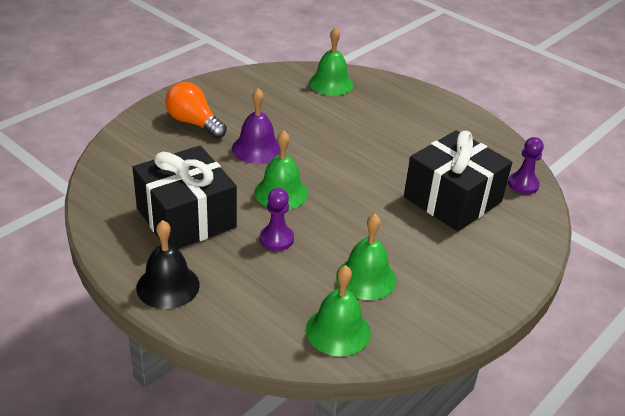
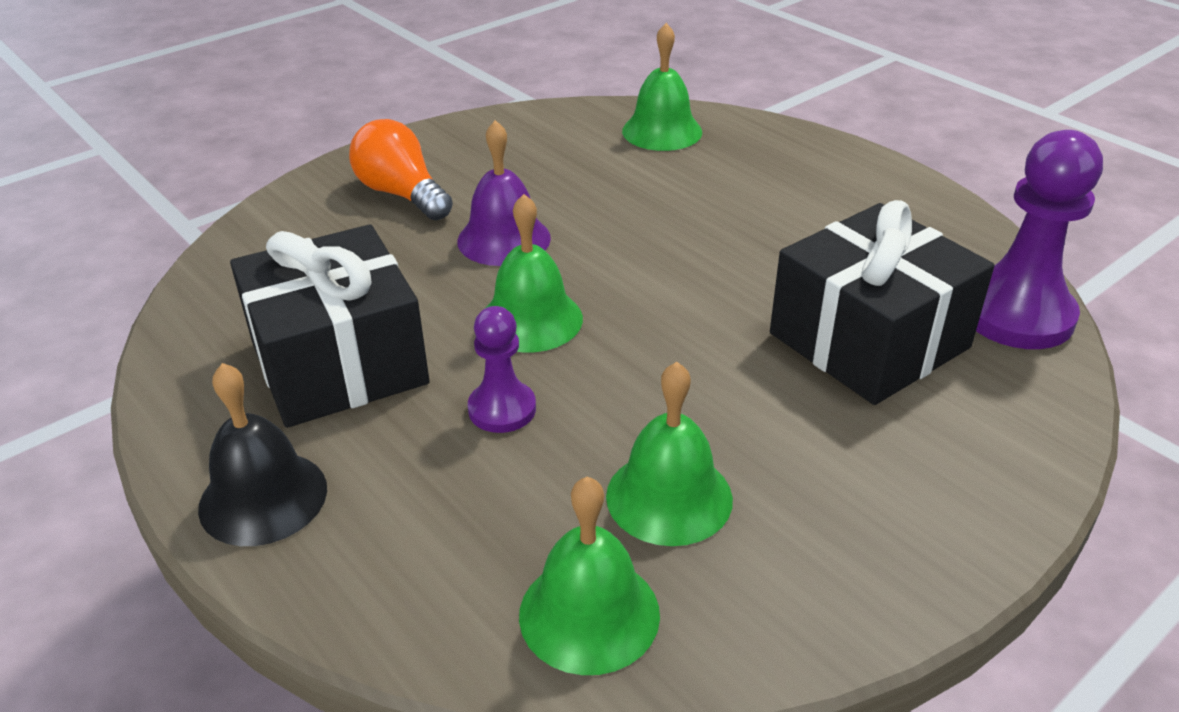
camera: 10 degrees right, 0 degrees up
(523, 184) = (1016, 315): purple pawn -> purple pawn, size x1.78

